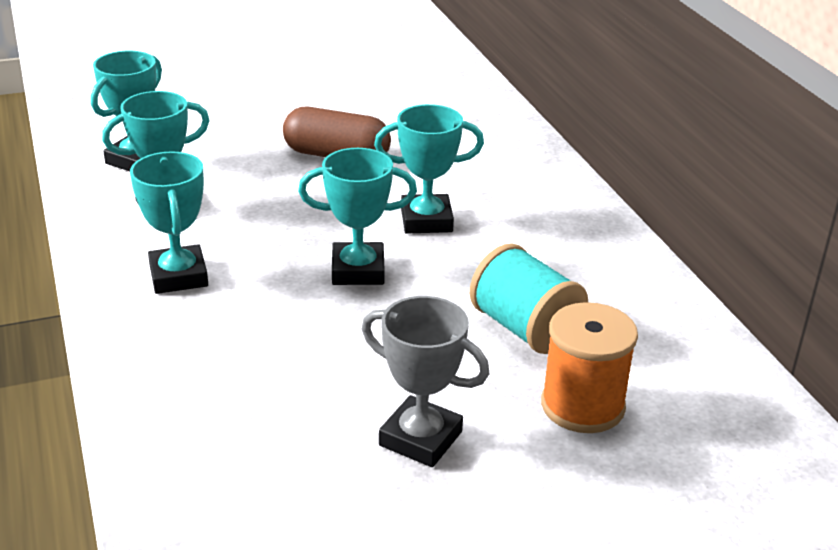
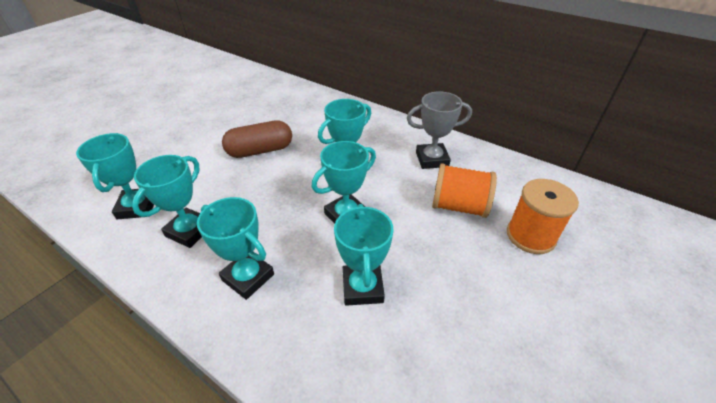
camera: 35 degrees left, 10 degrees up
(288, 344) = (362, 287): none -> turquoise trophy
(420, 438) = (494, 306): grey trophy -> grey trophy (432, 159)
(525, 329) = (458, 206): turquoise spool -> orange spool

